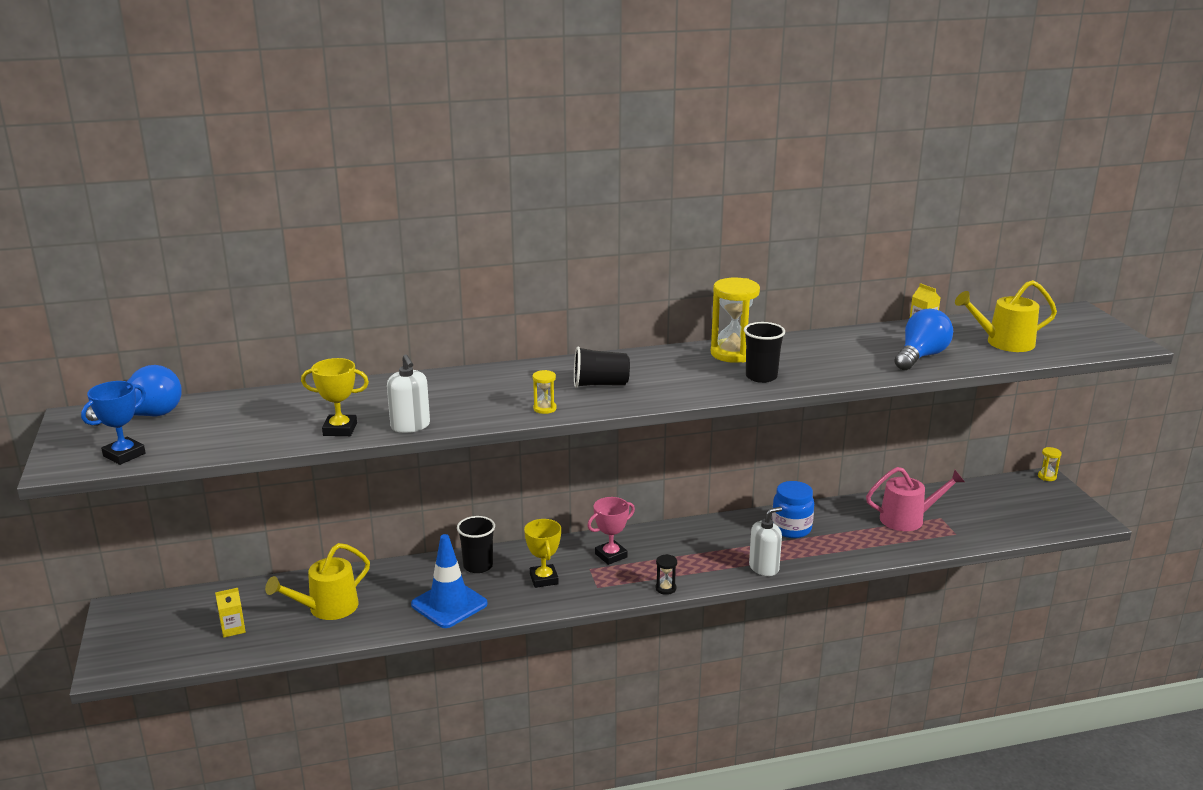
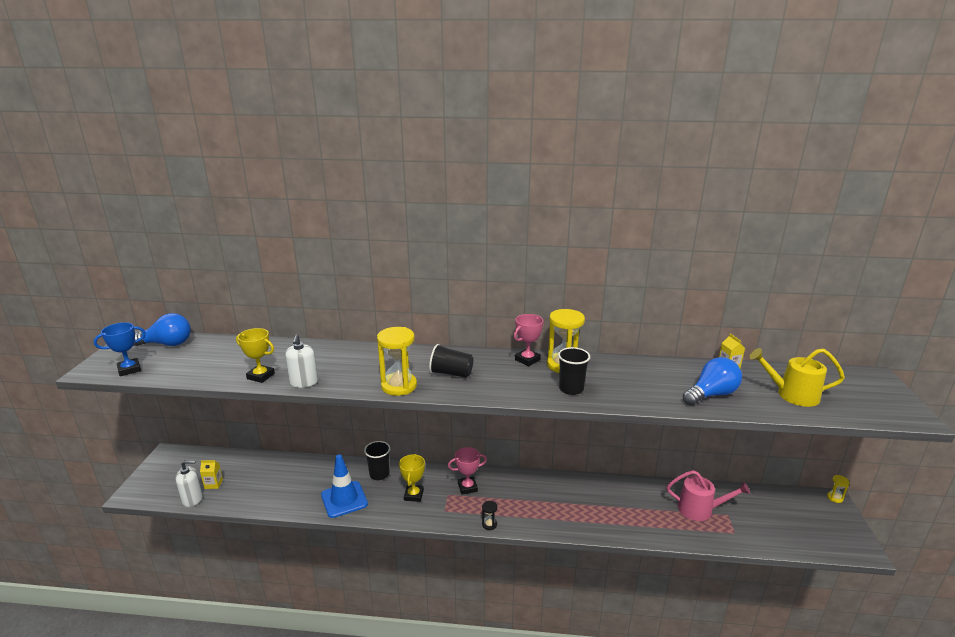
camera: 20 degrees right, 0 degrees up
(327, 608) = (273, 483): yellow watering can -> none
(544, 408) = (399, 386): yellow hourglass -> yellow hourglass, size x2.14
(684, 355) = (527, 360): none -> pink trophy
(764, 567) = (568, 525): white soap dispenser -> white soap dispenser (192, 499)
(791, 529) = (605, 496): blue jar -> none

